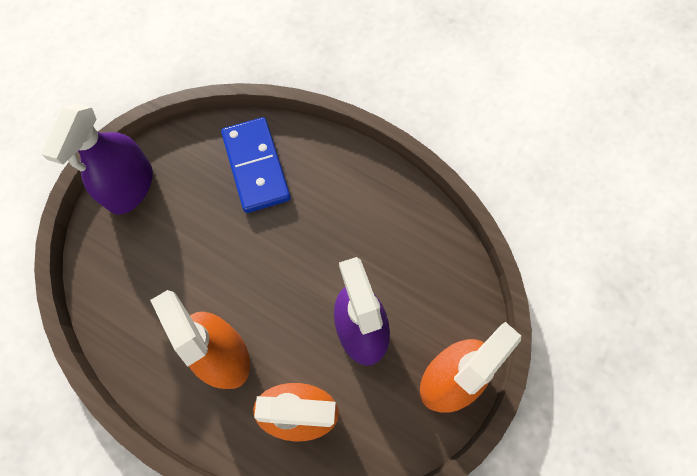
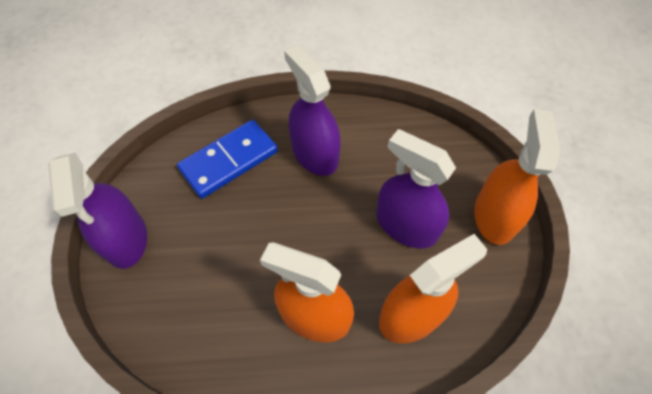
camera: 35 degrees left, 10 degrees down
(256, 166) = (229, 160): blue domino -> blue domino turned 75 degrees counterclockwise
(333, 207) = (315, 154): none -> purple spray bottle

